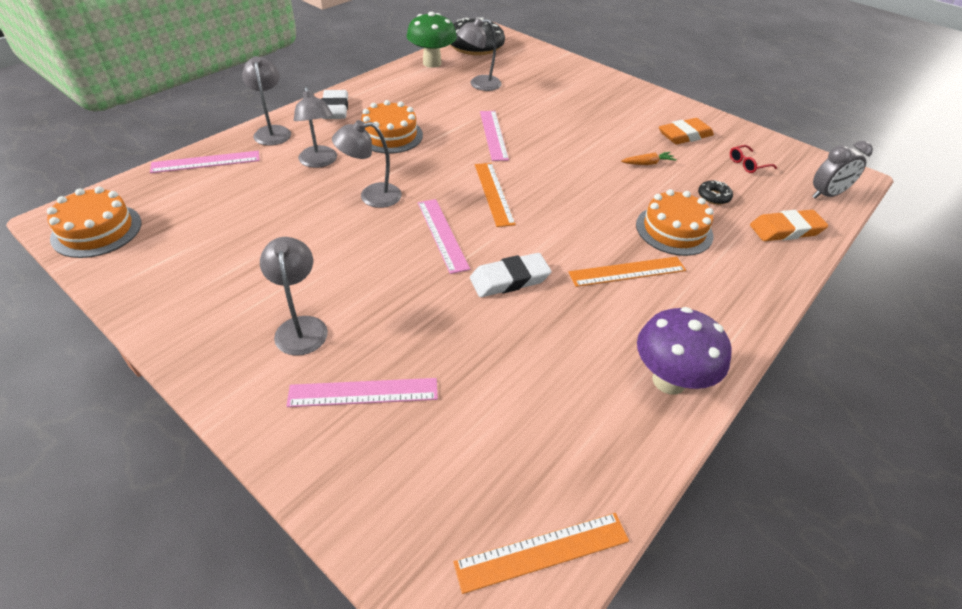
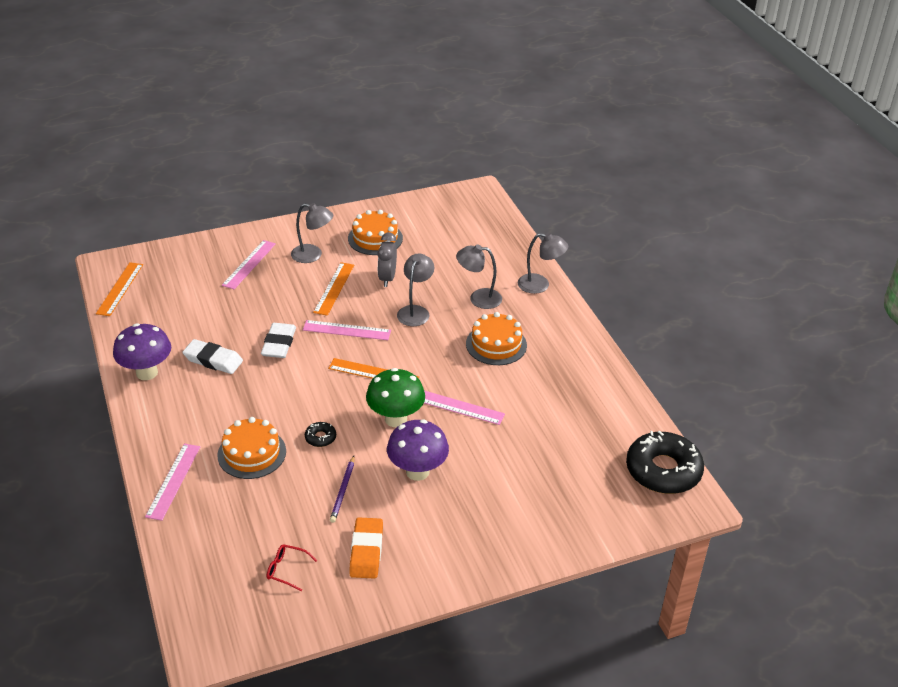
camera: 120 degrees right, 5 degrees down
(97, 230) = (458, 201): orange cake -> orange cake (375, 238)
(206, 162) = (513, 248): pink ruler -> pink ruler (173, 481)
(335, 109) = (561, 326): white eraser -> white eraser (213, 360)
(432, 63) = (630, 417): green mushroom -> green mushroom (396, 419)
(479, 84) = (562, 435): grey lamp -> none
(586, 135) = (417, 471): none -> purple mushroom
(627, 271) = (236, 402): orange ruler -> orange ruler (334, 288)
(648, 163) = (343, 491): orange carrot -> purple pencil
(713, 196) = (266, 507): black donut -> black donut (320, 437)
(747, 164) = (287, 570): red glasses -> red glasses turned 75 degrees counterclockwise
(786, 230) = (191, 526): orange eraser -> none
(826, 195) = (200, 598): grey clock -> grey clock (387, 278)

